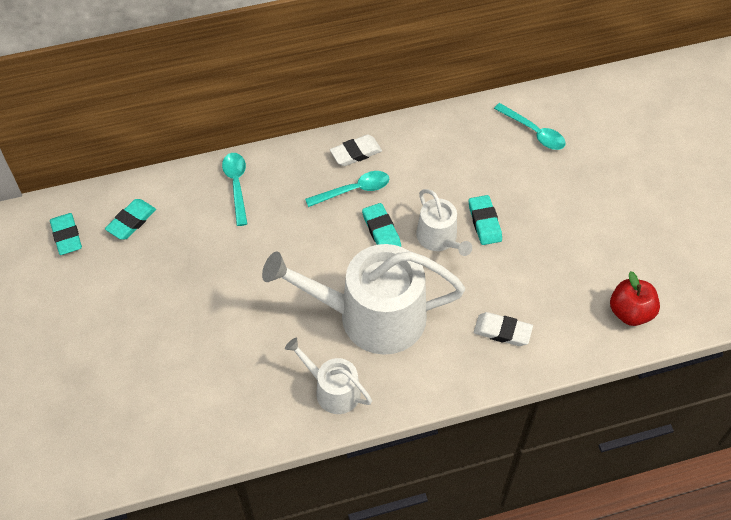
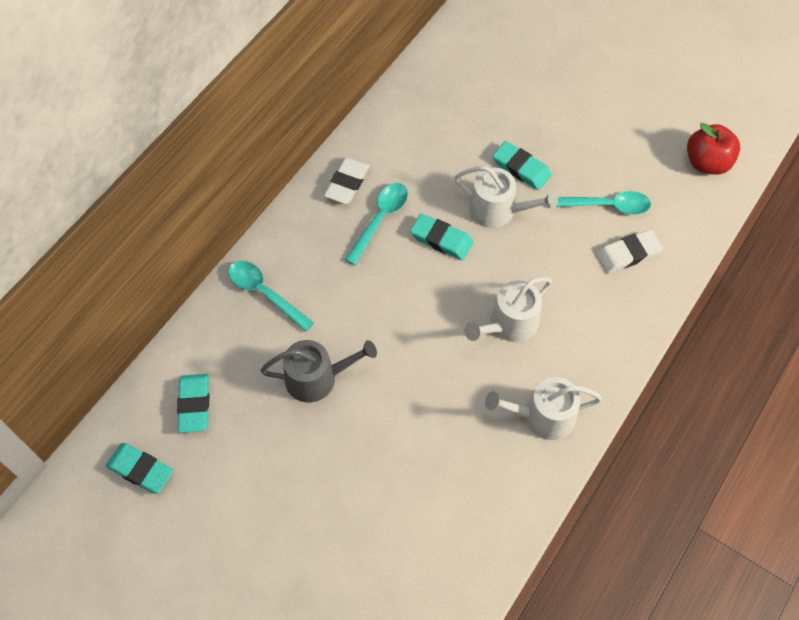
camera: 40 degrees left, 5 degrees up
(217, 259) = (317, 378): none -> grey watering can
(370, 316) = (509, 324): white watering can -> white watering can, size x0.50
(534, 132) = (484, 58): turquoise spoon -> turquoise spoon (606, 206)

